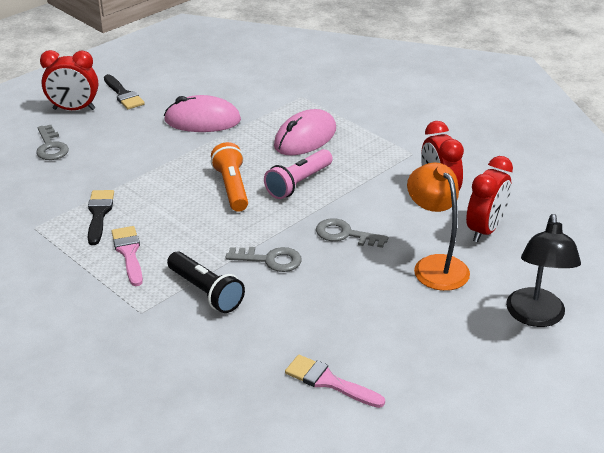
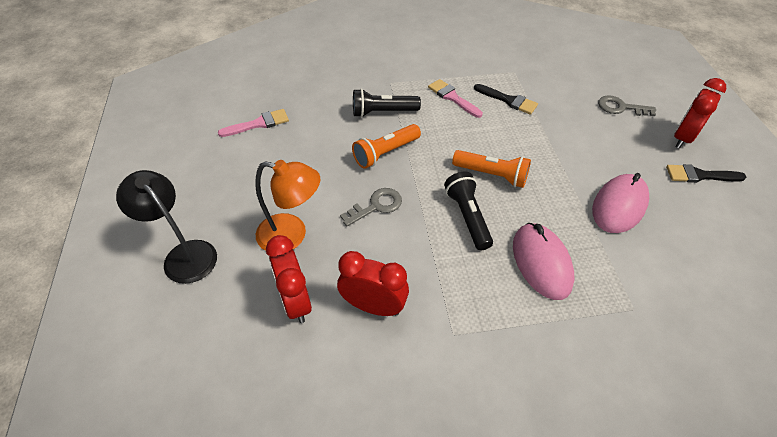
camera: 125 degrees right, 15 degrees up
(128, 253) = (452, 97): pink brush -> pink brush turned 150 degrees counterclockwise
(270, 260) = (385, 153): grey key -> orange flashlight
(298, 183) = (467, 217): pink flashlight -> black flashlight

